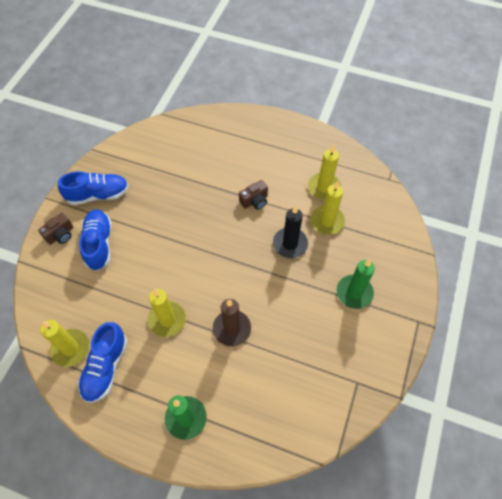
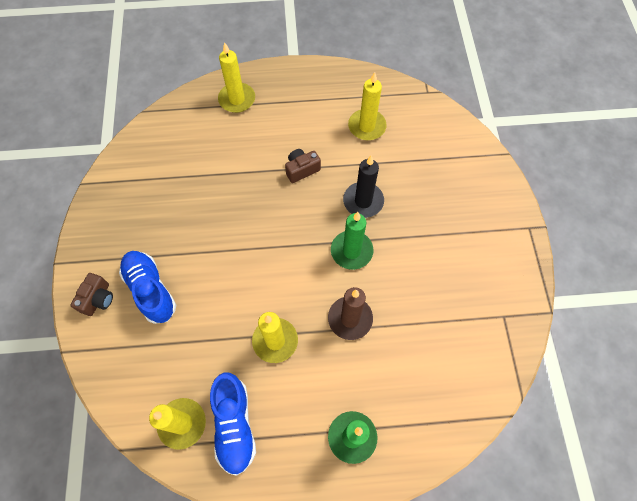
camera: 25 degrees left, 5 degrees up
(98, 195) = (118, 234): blue shoe -> none
(254, 201) = (301, 170): brown camera -> brown camera turned 150 degrees counterclockwise
(327, 221) = (388, 161): yellow candle -> yellow candle (237, 99)
(354, 293) = (454, 225): green candle -> green candle (351, 251)

